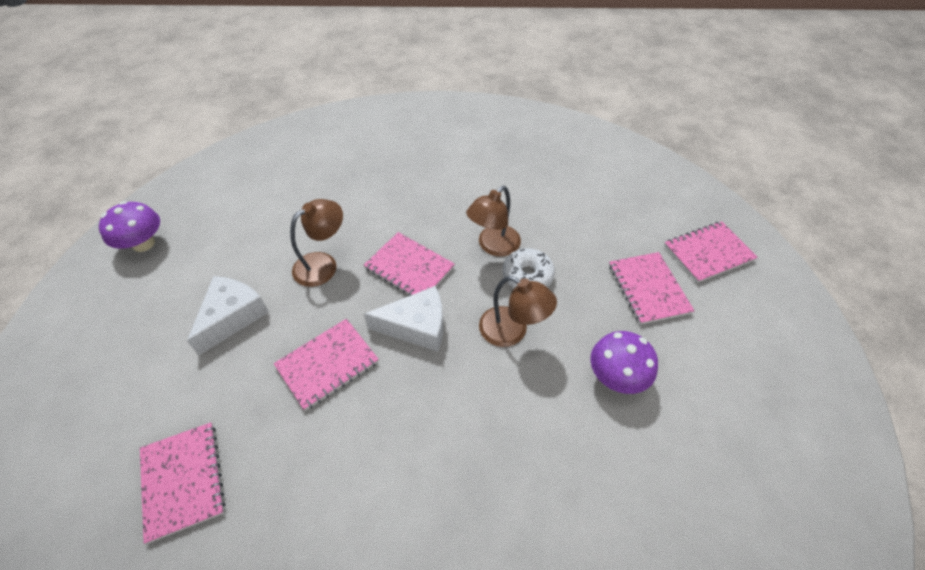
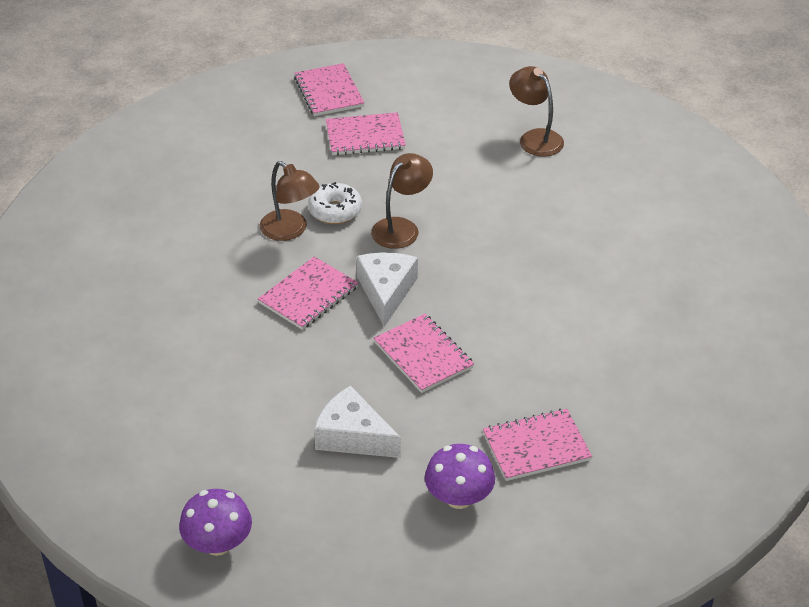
camera: 85 degrees left, 10 degrees down
(323, 264) = (289, 365): brown lamp -> brown lamp (535, 138)
(616, 376) = (455, 171): purple mushroom -> purple mushroom (459, 497)

